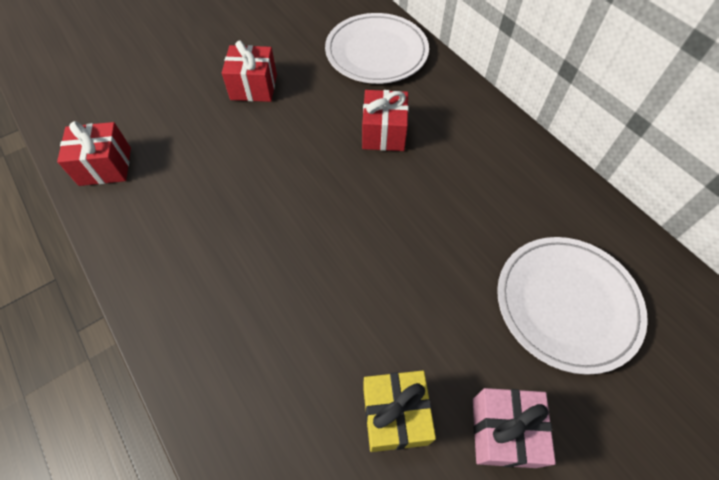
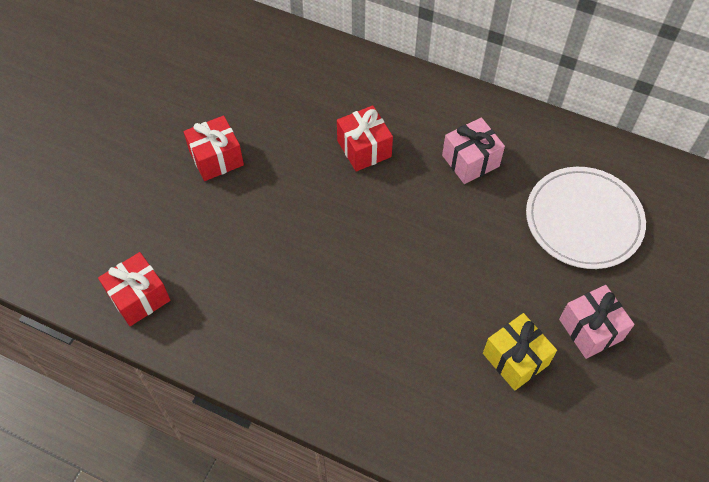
camera: 30 degrees left, 0 degrees up
(376, 52) = (304, 72): white plate -> none
(479, 188) = (470, 161): none -> pink gift

